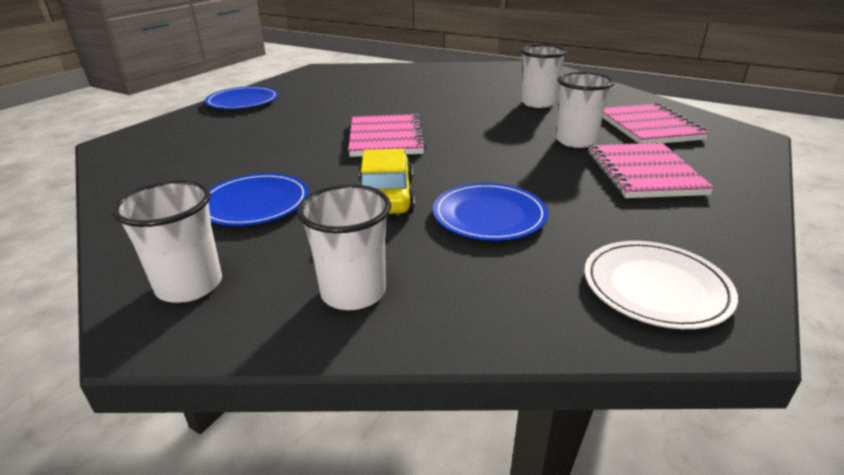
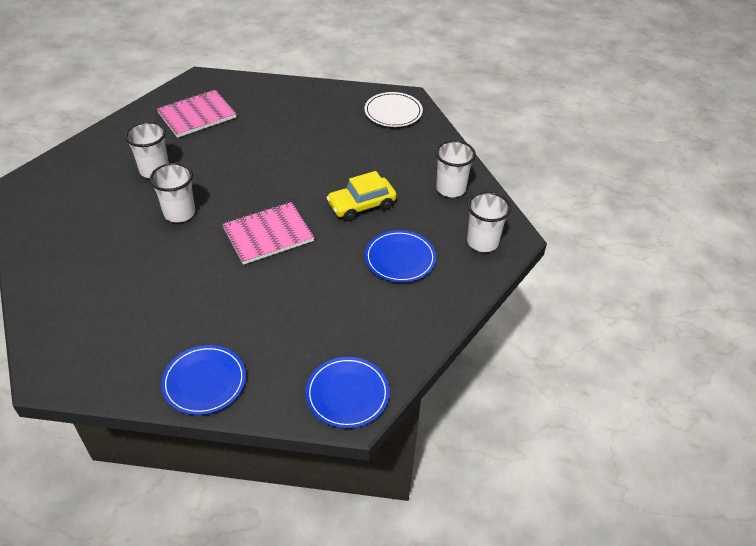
camera: 115 degrees left, 15 degrees up
(489, 215) = (360, 163): blue plate -> blue plate (347, 394)
(576, 141) = (237, 143): white cup -> white cup (179, 213)
(643, 173) = (279, 116): pink notebook -> none

